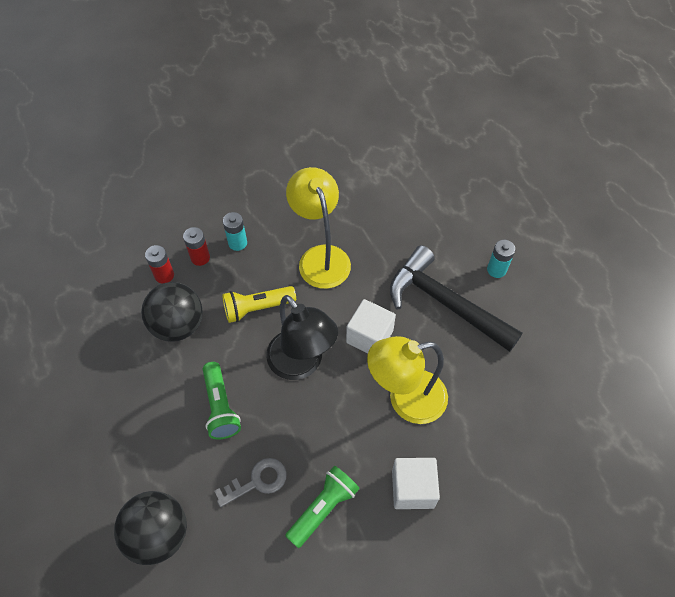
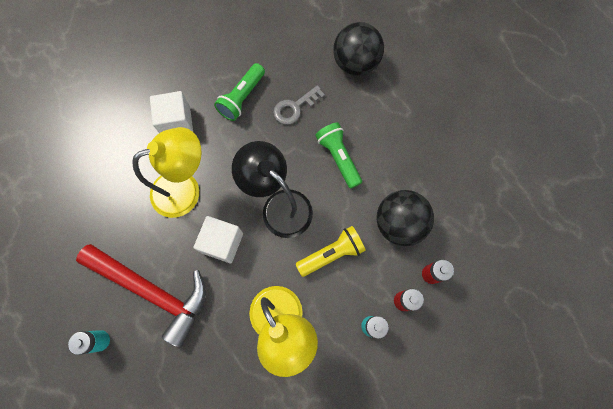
camera: 170 degrees right, 15 degrees up
(445, 303) = (152, 291): black hammer -> red hammer

